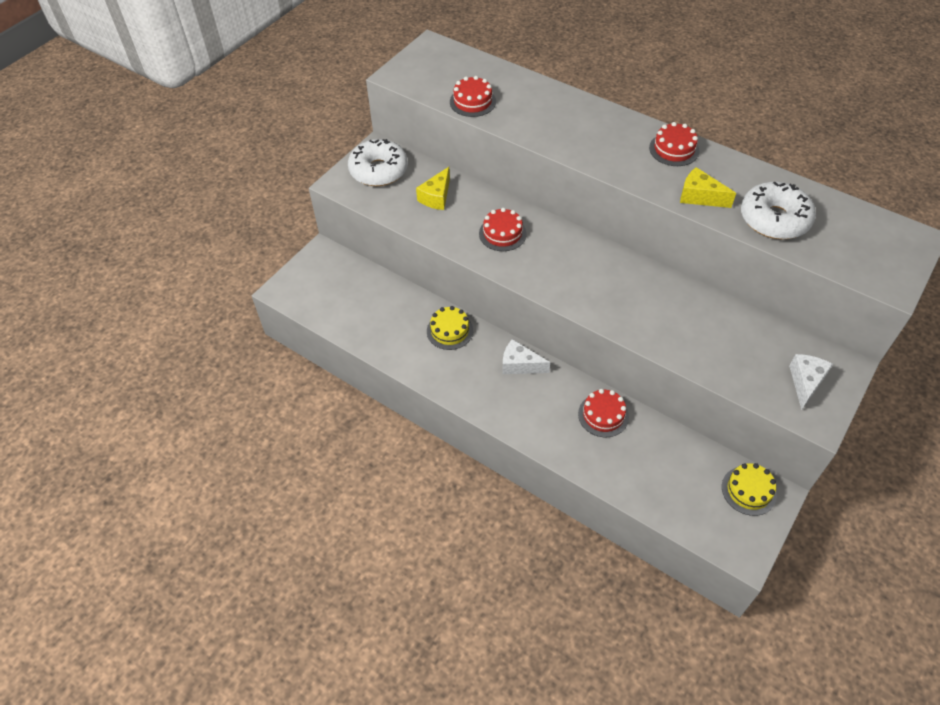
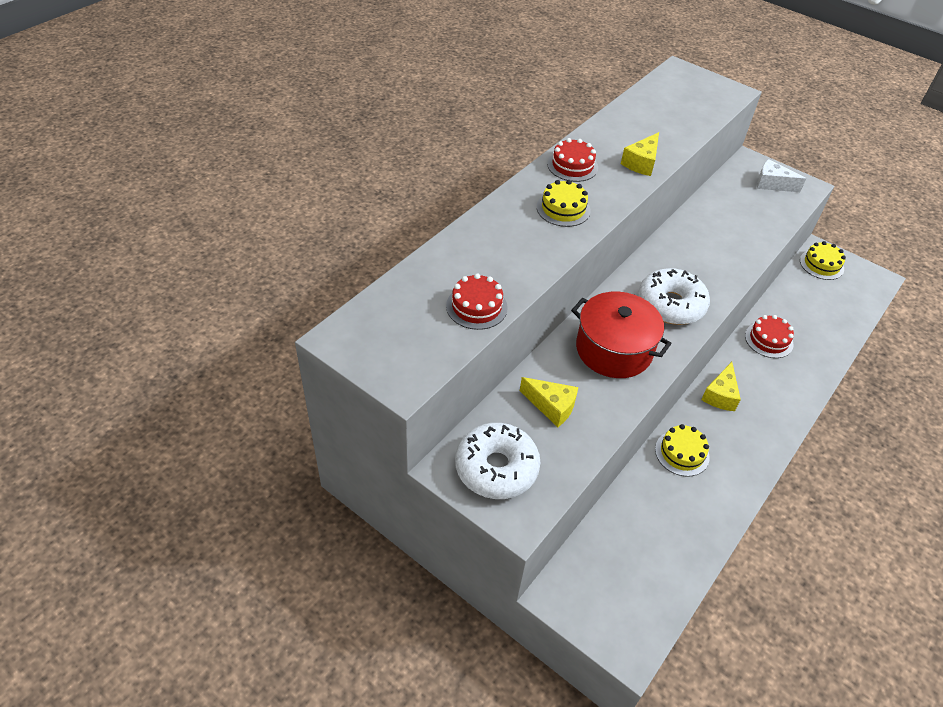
camera: 90 degrees left, 5 degrees down
(502, 233) = (614, 349): red cake -> red pot
(519, 365) = (720, 395): white cheese -> yellow cheese
(605, 144) = (563, 209): none -> yellow cake
(774, 219) = (667, 128): white donut -> white donut (671, 305)

